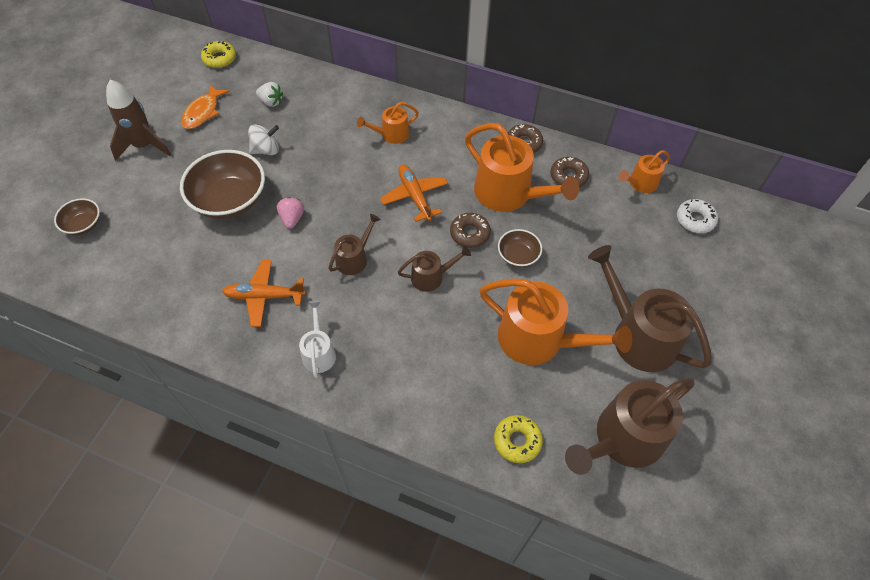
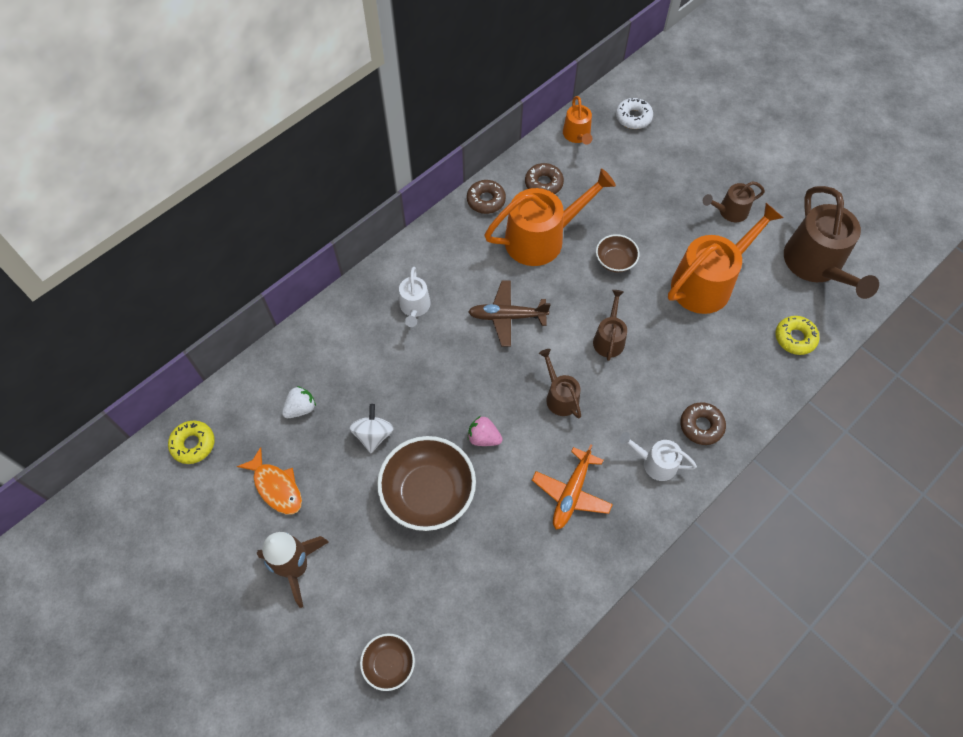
camera: 65 degrees left, 5 degrees up
(391, 134) = (414, 307): orange watering can -> white watering can
(414, 196) = (507, 316): orange plane -> brown plane
(470, 234) = (573, 288): brown donut -> brown donut (701, 426)
(638, 336) = (730, 211): brown watering can -> brown watering can, size x0.52

